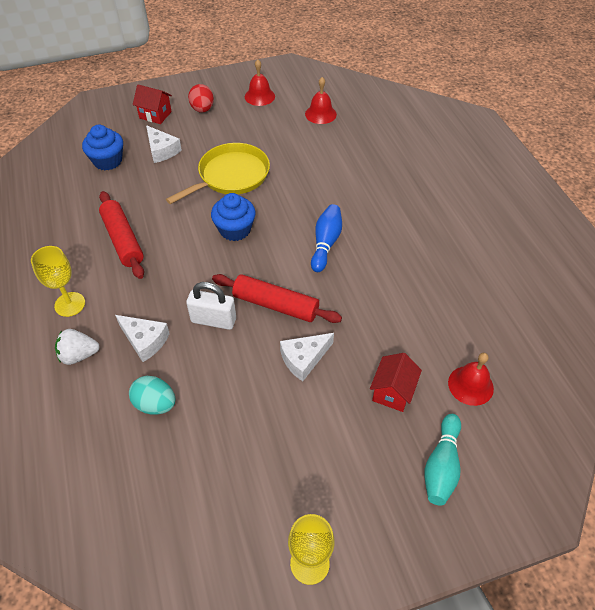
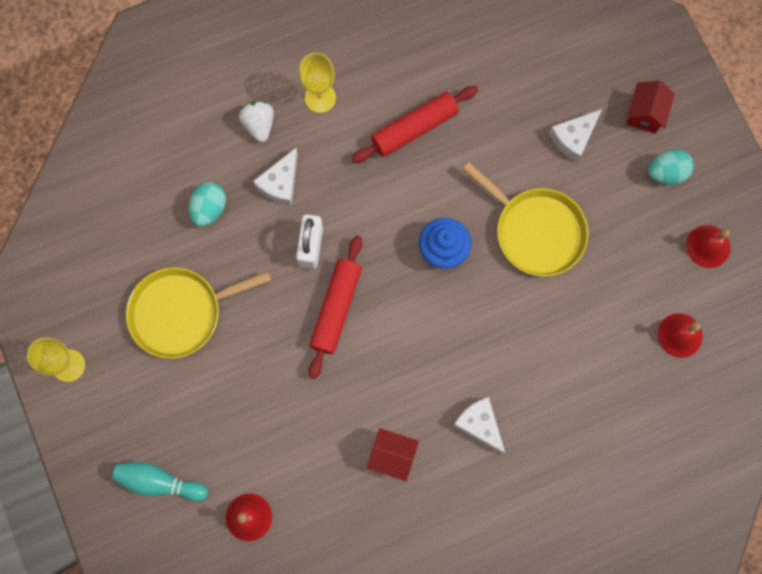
camera: 85 degrees right, 25 degrees up
(108, 161) = (545, 77): blue cupcake -> none
(202, 109) = (666, 173): red egg -> turquoise egg
(262, 437) = (181, 312): none -> yellow pan
(304, 359) = (269, 344): white cheese -> white cheese (479, 424)
(326, 243) = (432, 357): blue bowling pin -> none
(392, 392) = (236, 436): red house -> red house (392, 455)

